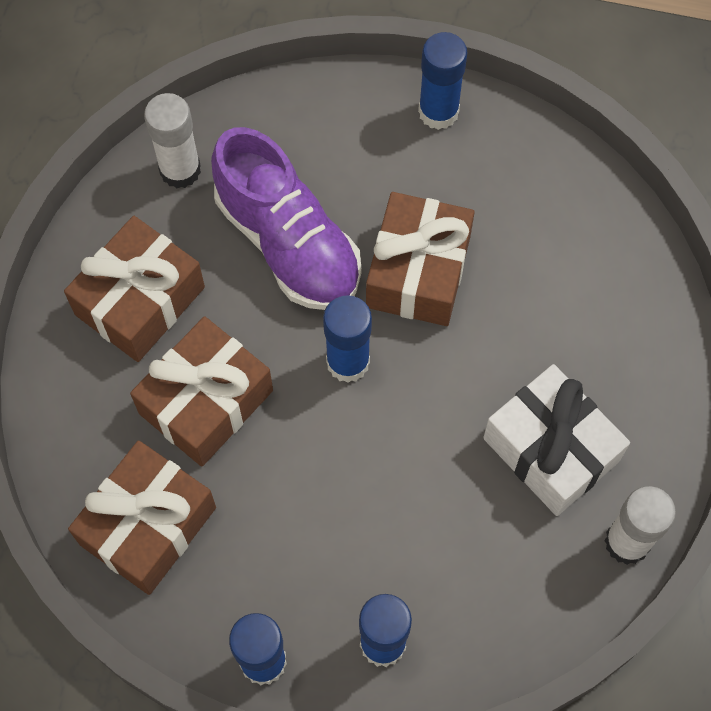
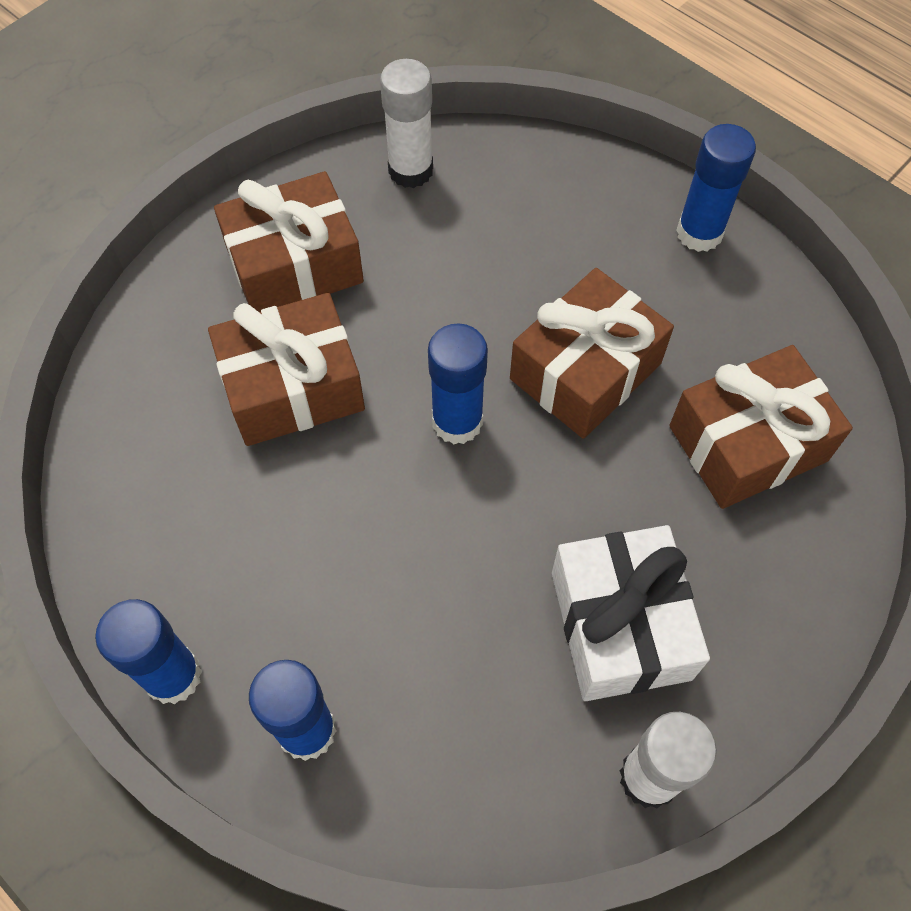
camera: 30 degrees right, 5 degrees down
(148, 526) = (157, 474): brown gift -> brown gift (747, 443)
(288, 243) = (471, 281): purple shoe -> none

